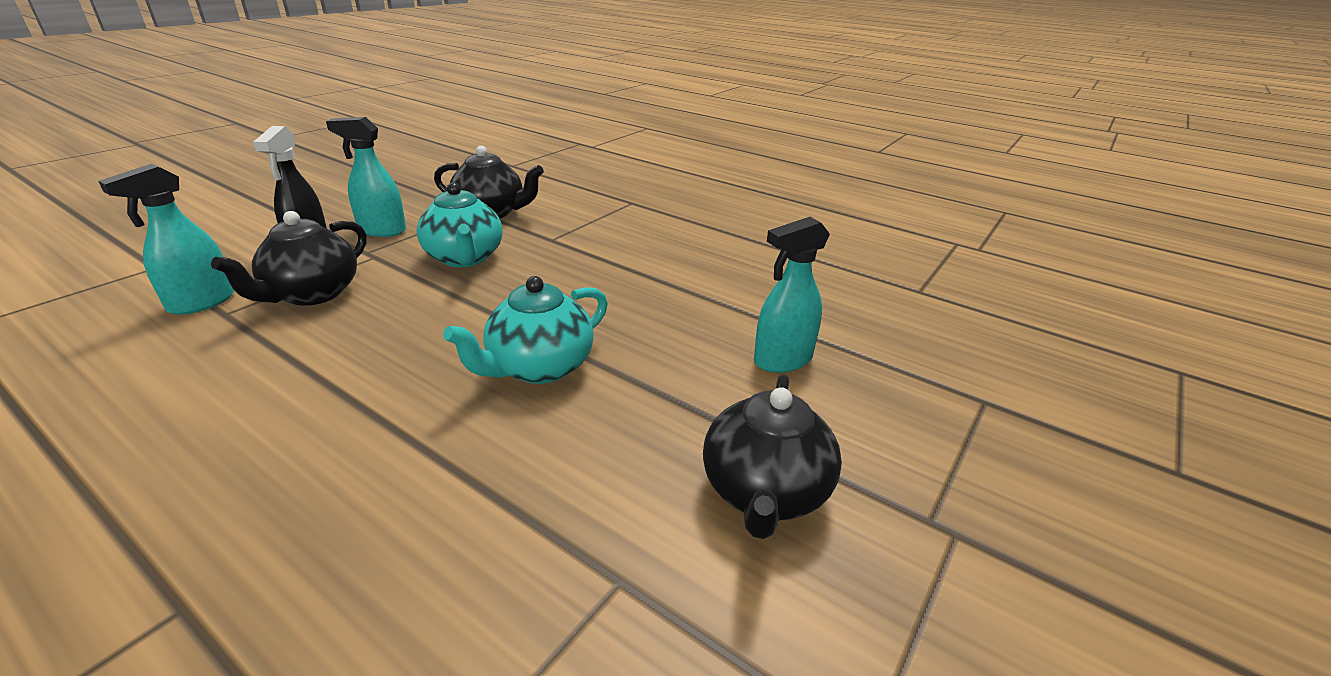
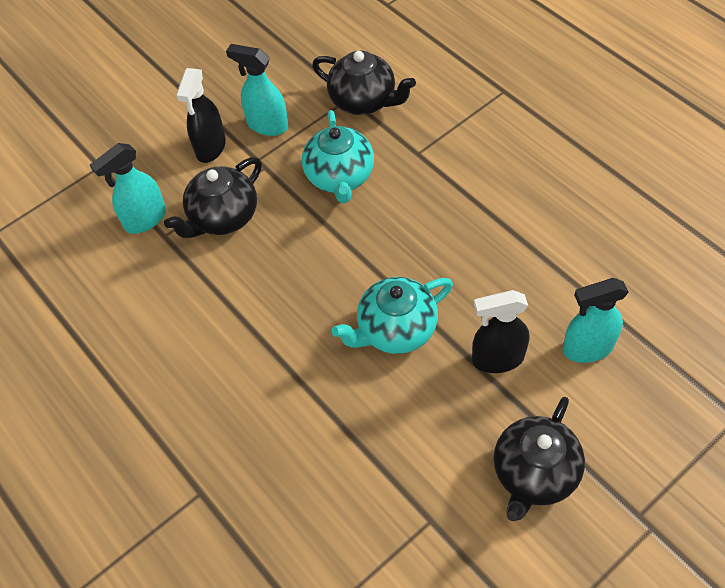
camera: 20 degrees right, 25 degrees up
(677, 380) = (497, 358): none -> black spray bottle

